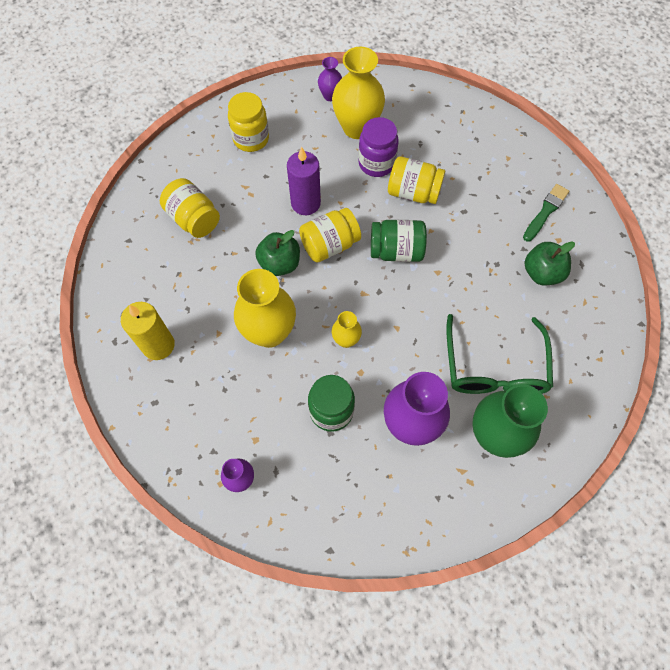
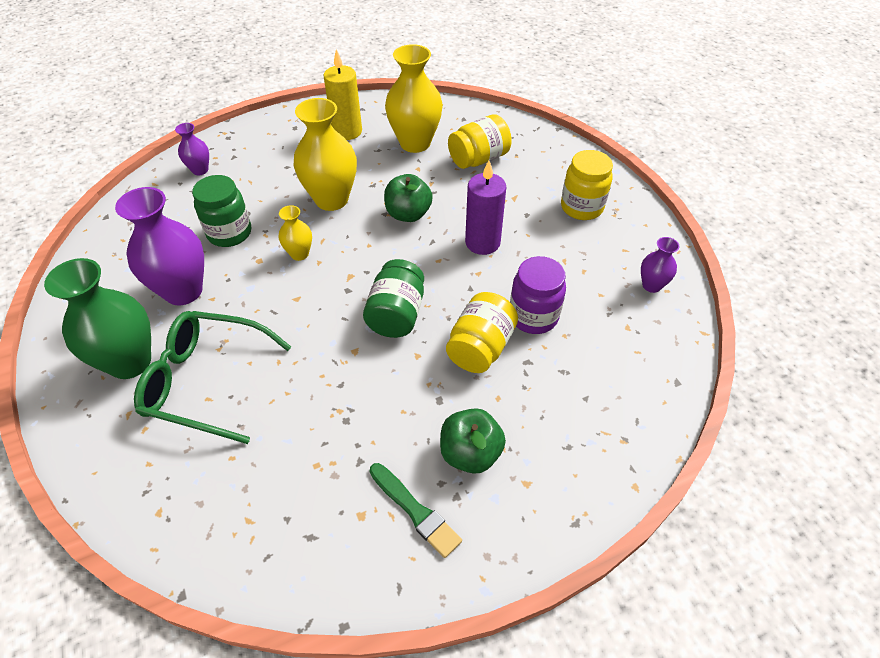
camera: 100 degrees right, 15 degrees down
(330, 245) = (421, 256): yellow jar -> none
(357, 128) = (595, 305): yellow vase -> yellow vase (415, 143)
(542, 273) = (313, 474): green apple -> green apple (470, 453)

